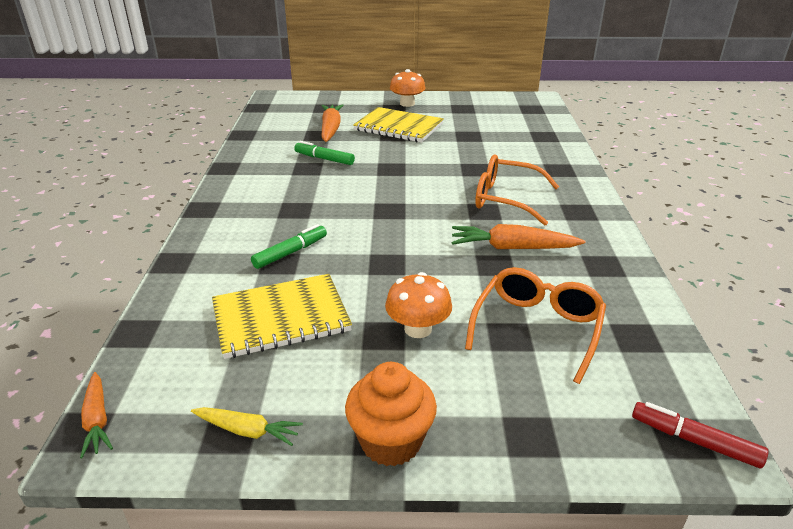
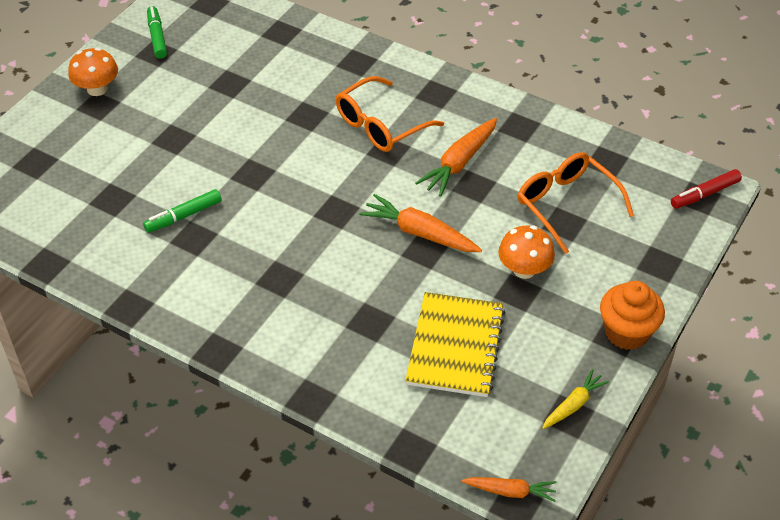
camera: 60 degrees left, 15 degrees up
(290, 252) = (359, 308): green marker -> green marker (157, 37)
(330, 129) = (107, 182): orange carrot -> orange carrot (420, 233)
(398, 127) = (157, 125): yellow notebook -> none

